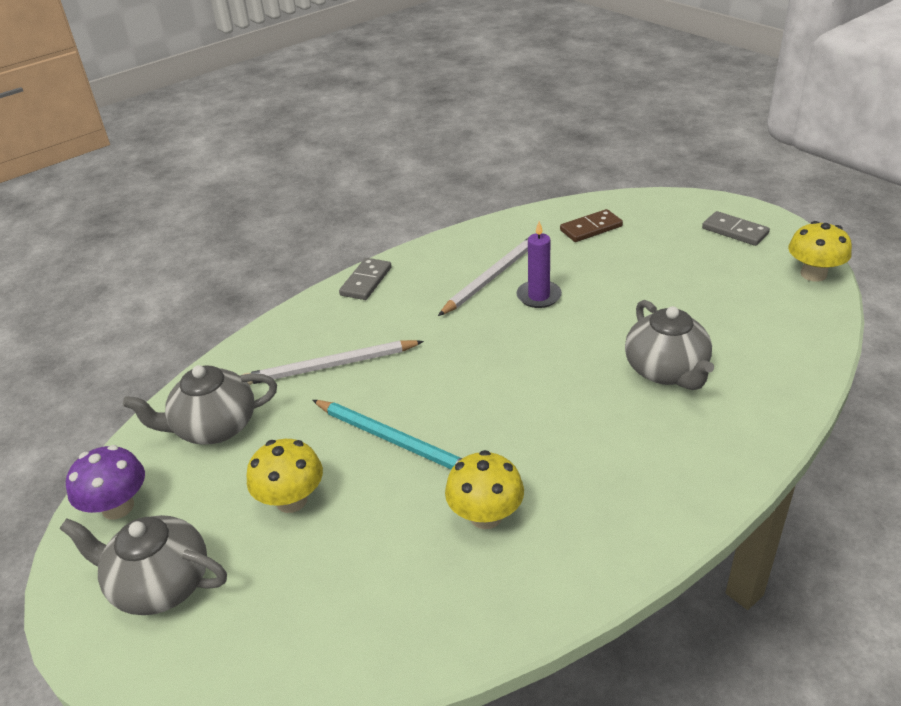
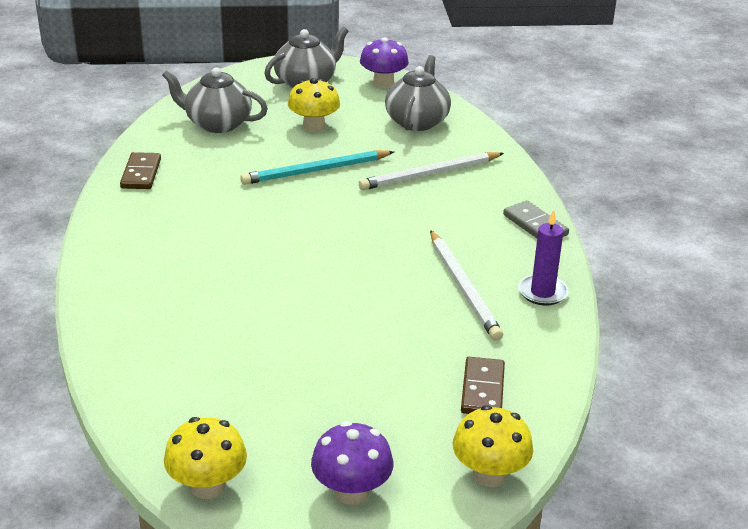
camera: 120 degrees right, 5 degrees down
(331, 366) = (430, 174): white pencil -> white pencil turned 135 degrees counterclockwise
(486, 516) = (208, 175): yellow mushroom -> yellow mushroom (489, 474)
(539, 296) = (400, 296): purple candle -> purple candle (542, 292)
(543, 578) = (141, 174): none -> brown domino
(666, 371) = (219, 305): grey teapot -> grey teapot (217, 124)
(735, 231) = (351, 491): grey domino -> purple mushroom

